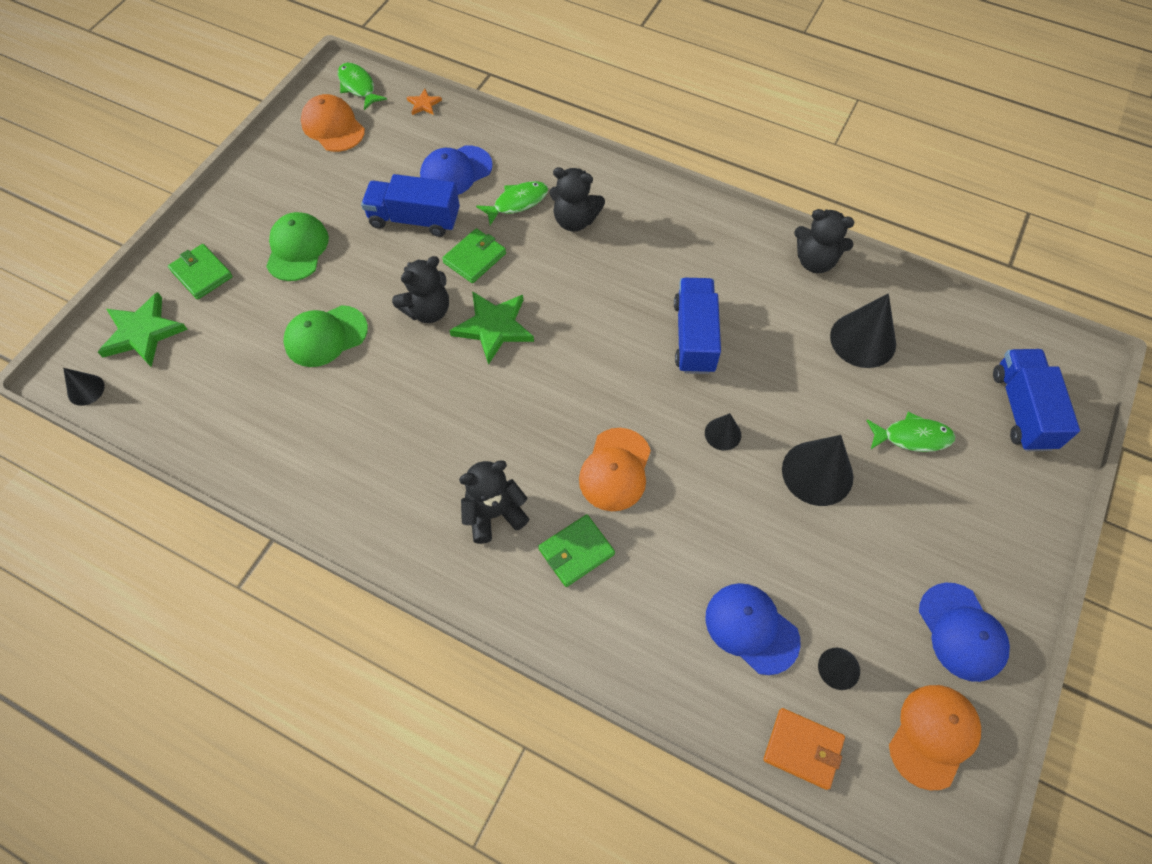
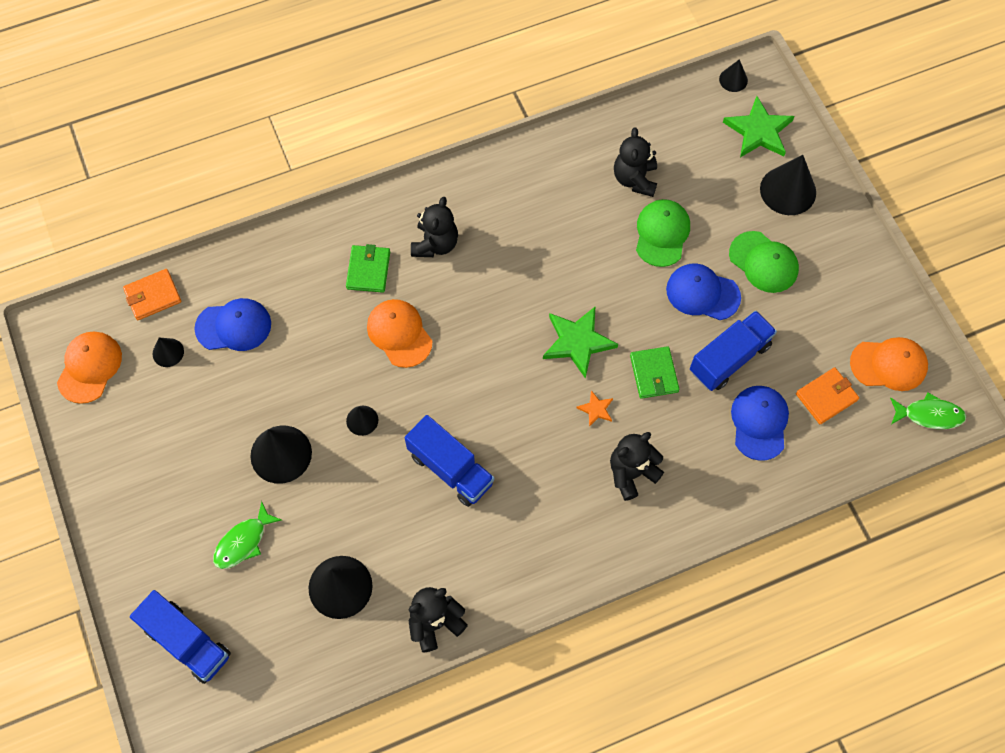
camera: 130 degrees right, 5 degrees up
(202, 274) = (788, 190): green wallet -> black cone
(396, 146) = (826, 397): none -> orange wallet
(424, 104) = (864, 452): orange star -> orange star (596, 409)
(428, 310) = (630, 310): black teddy bear -> black teddy bear (635, 179)
(517, 202) = (686, 444): green fish -> none
(933, 736) = (89, 367): orange cap -> orange cap turned 150 degrees counterclockwise
(962, 632) = (115, 440): blue cap -> blue cap (702, 293)

